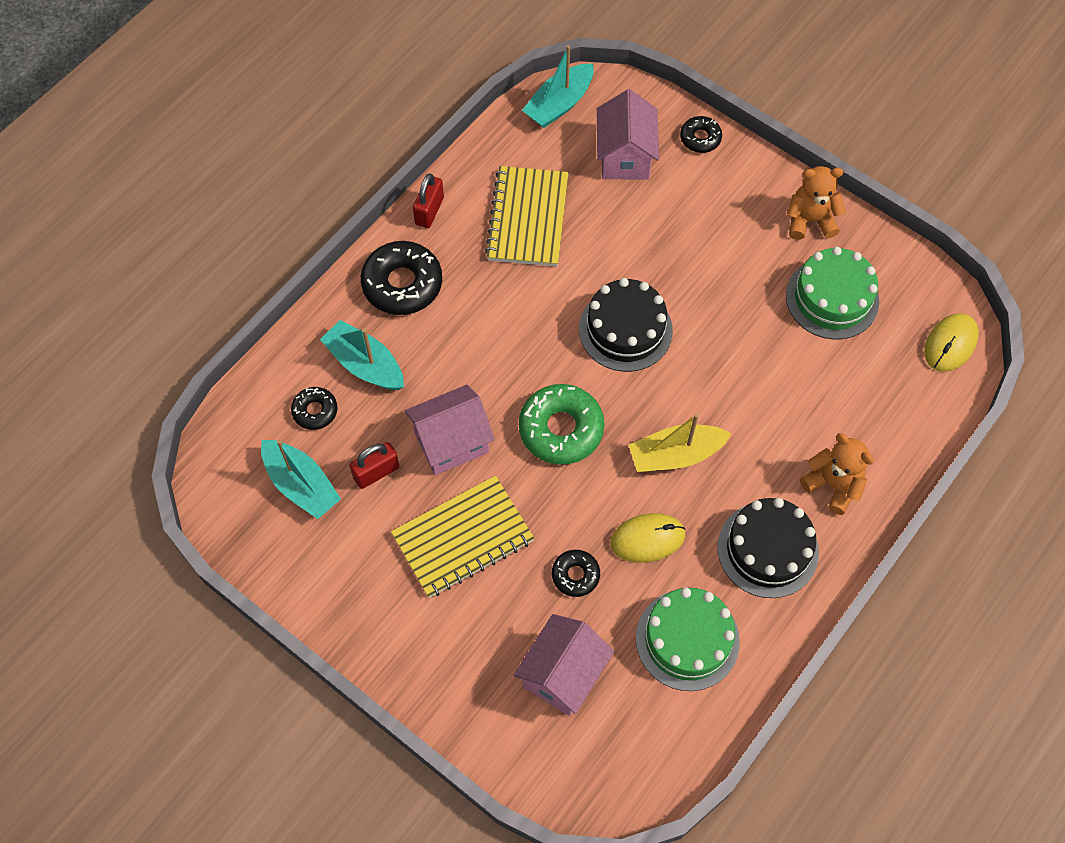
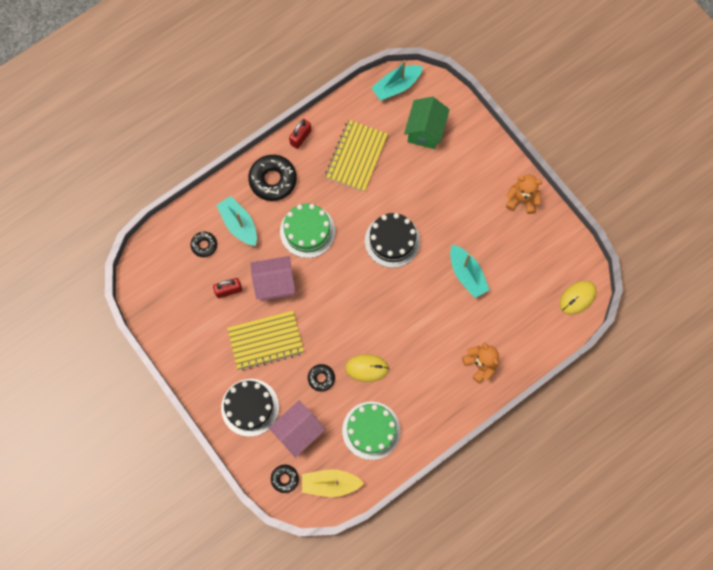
camera: 15 degrees right, 10 degrees up
(301, 485) = (186, 287): turquoise boat -> turquoise boat (467, 274)
(561, 429) = (338, 291): green donut -> none
(625, 157) = (425, 131): pink house -> green house
(675, 455) = (397, 323): yellow boat -> yellow boat (330, 484)
(700, 138) = (474, 129): black donut -> black donut (285, 479)
(768, 549) = (431, 392): black cake -> black cake (250, 407)
(832, 298) = (518, 252): green cake -> green cake (307, 231)

